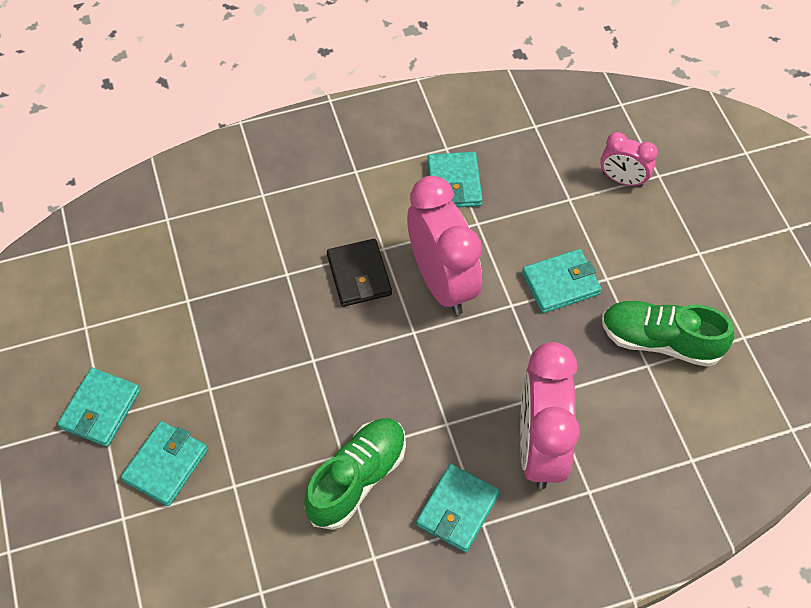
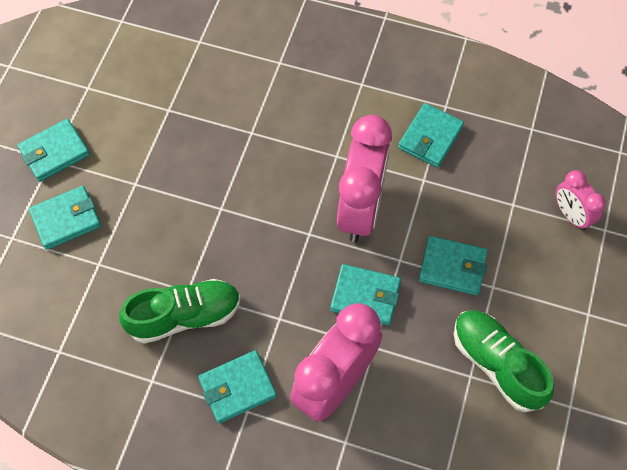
camera: 35 degrees right, 5 degrees up
(359, 275) = (303, 165): black wallet -> none
(506, 355) = (365, 296): none -> turquoise wallet

